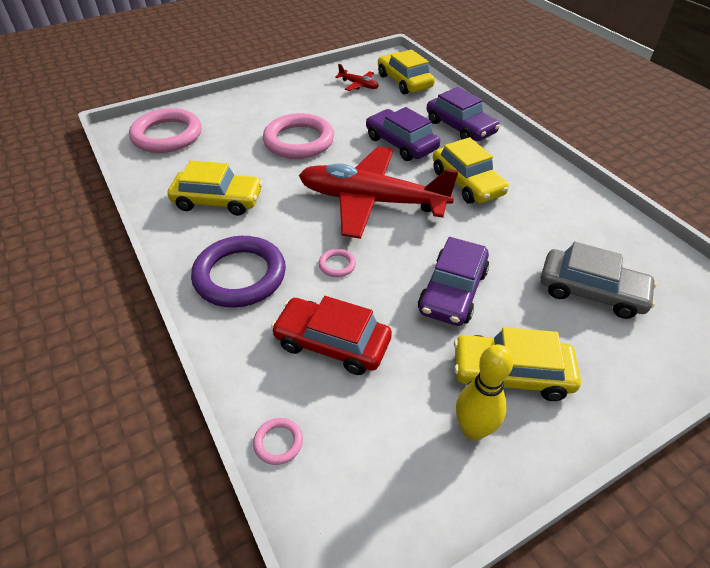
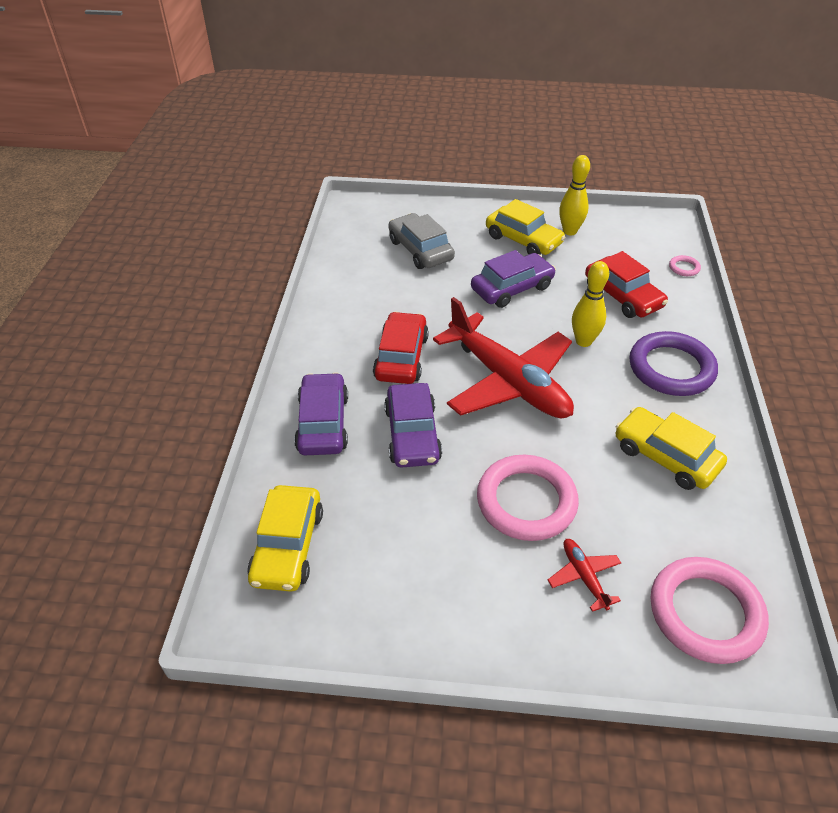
camera: 145 degrees left, 0 degrees up
(337, 265) = (583, 341): pink ring -> yellow bowling pin
(358, 85) = (357, 577): red plane -> red plane (584, 576)
(467, 183) = (401, 357): yellow car -> red car

